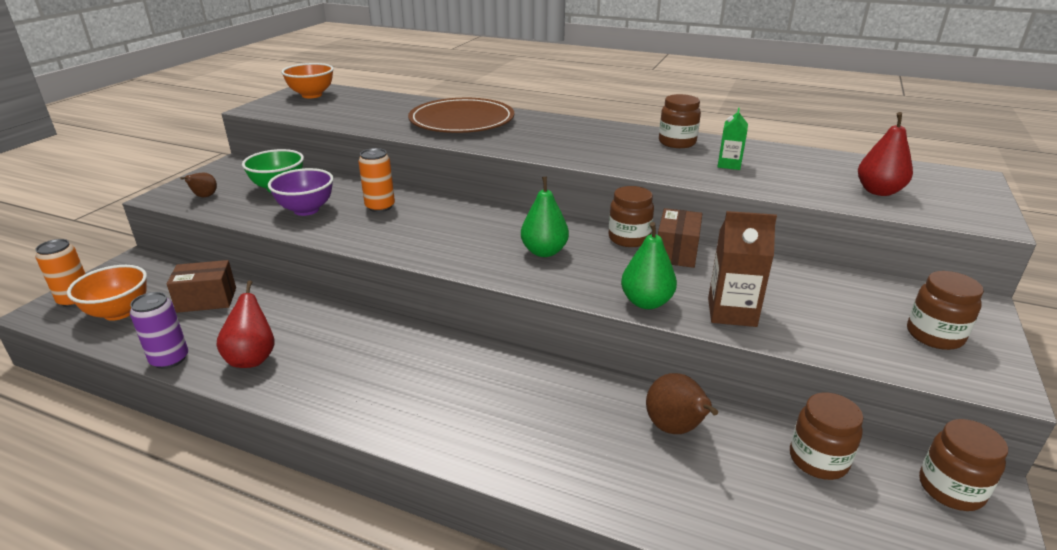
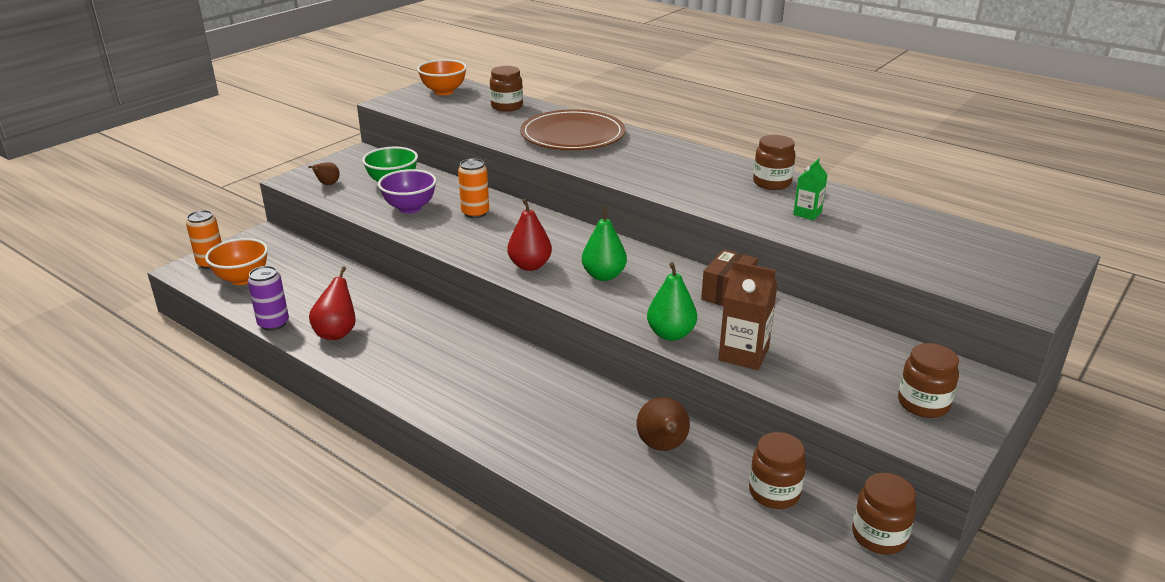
camera: 15 degrees right, 0 degrees up
(207, 300) = (313, 278): brown box -> none
(629, 238) = (690, 274): brown jar -> brown jar (507, 107)
(878, 191) = (939, 260): red pear -> red pear (530, 265)

